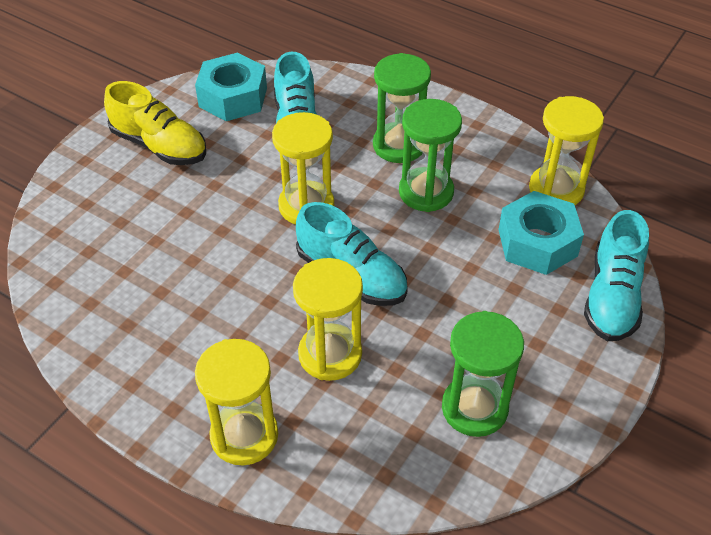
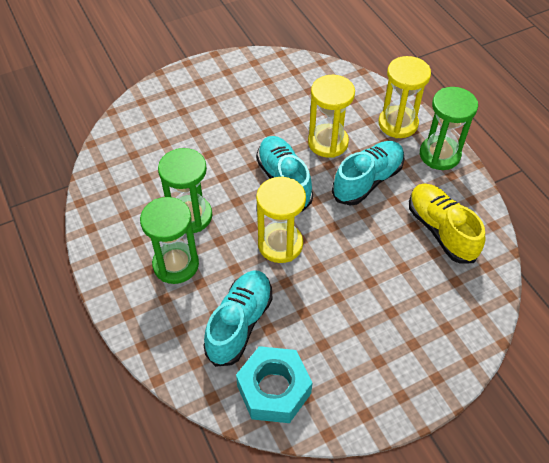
camera: 150 degrees left, 5 degrees up
(159, 145) = (365, 361): yellow shoe -> yellow shoe (441, 230)
(474, 408) = (271, 87): green hourglass -> green hourglass (439, 155)
(537, 242) = (155, 150): turquoise nut -> none
(556, 189) = (105, 177): yellow hourglass -> none
(612, 296) = (147, 104): turquoise shoe -> turquoise shoe (367, 181)

